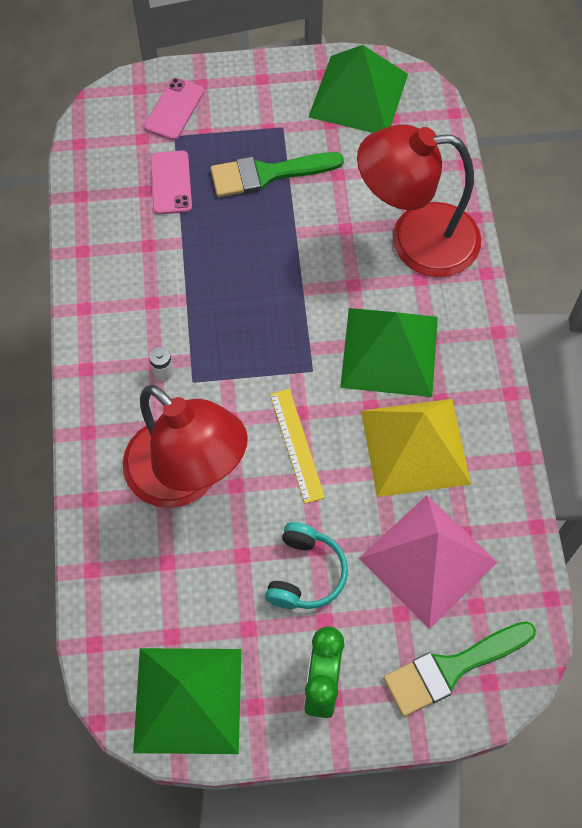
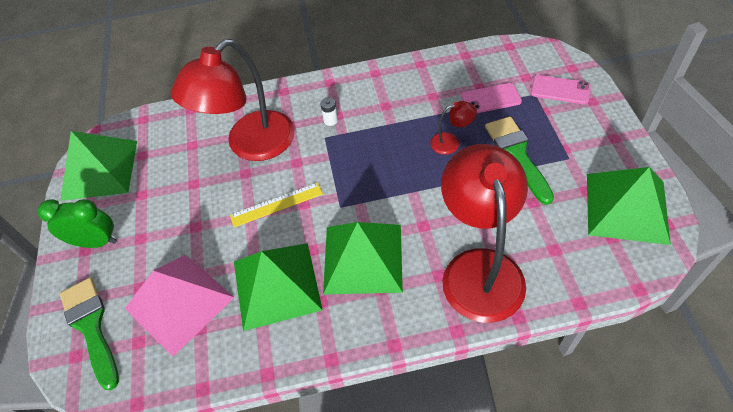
camera: 90 degrees right, 10 degrees down
(234, 237) = (451, 142): none -> red lamp
(305, 573) = (176, 222): turquoise headphones -> none
(415, 446) = (277, 285): yellow pyramid -> green pyramid

